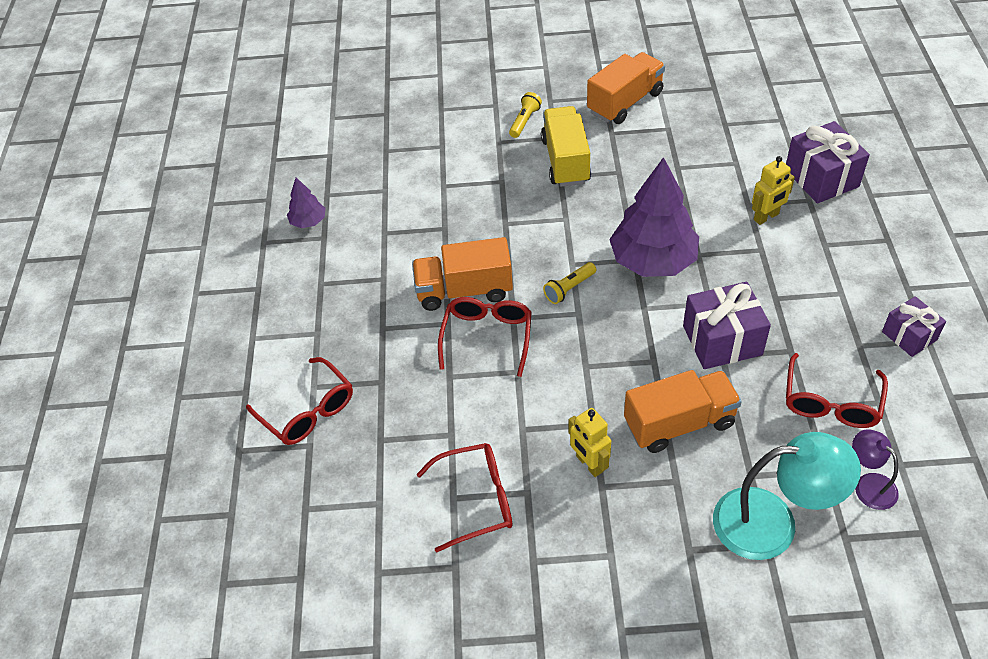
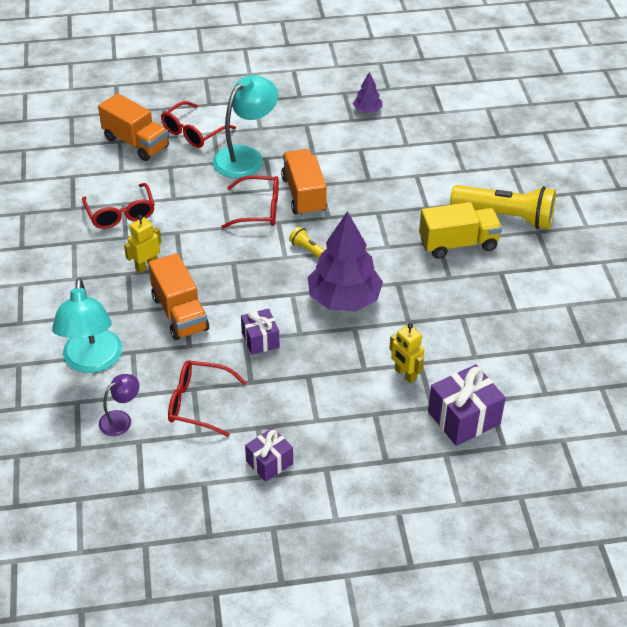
camera: 80 degrees right, 5 degrees down
(376, 350) = (245, 157): none -> turquoise lamp
(524, 121) = (505, 217): yellow flashlight -> yellow flashlight, size x2.22
(625, 102) = (546, 280): orange truck -> orange truck (136, 143)
(722, 340) = (260, 340): purple gift -> purple gift, size x0.63

